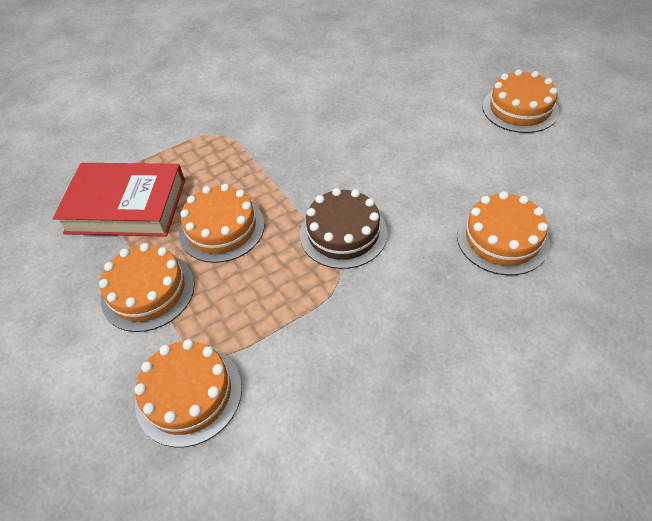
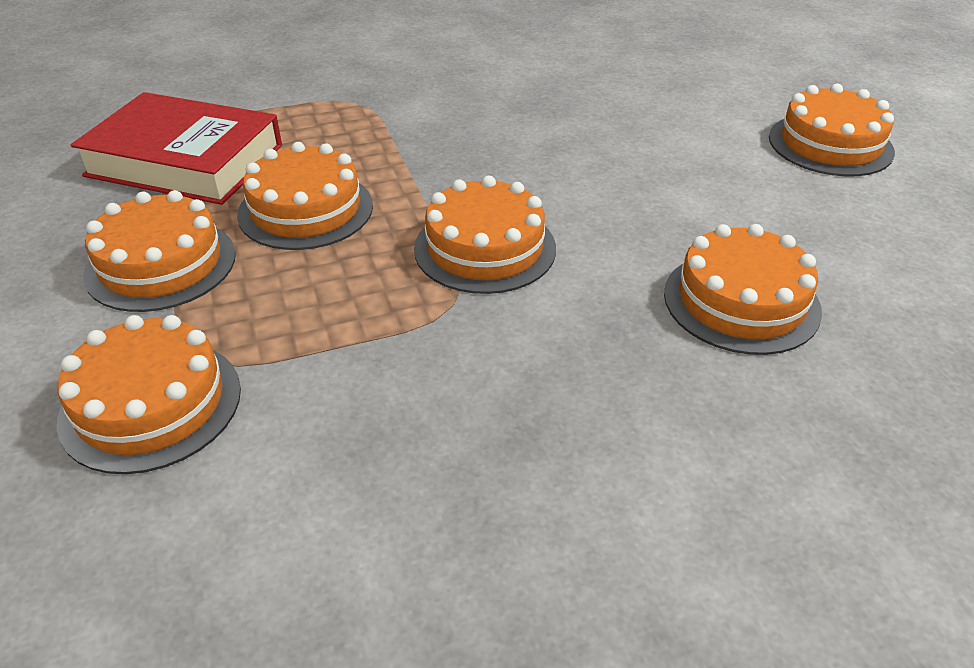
camera: 10 degrees right, 10 degrees down
(343, 233) = (485, 248): brown cake -> orange cake

